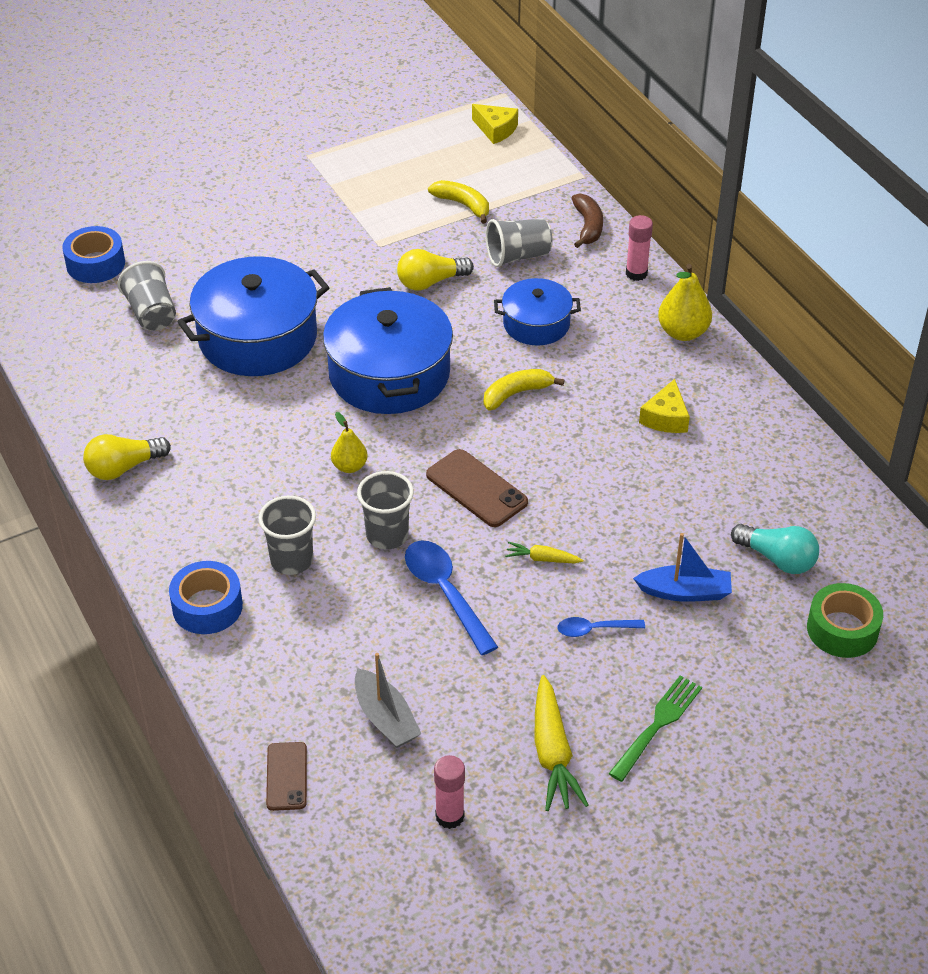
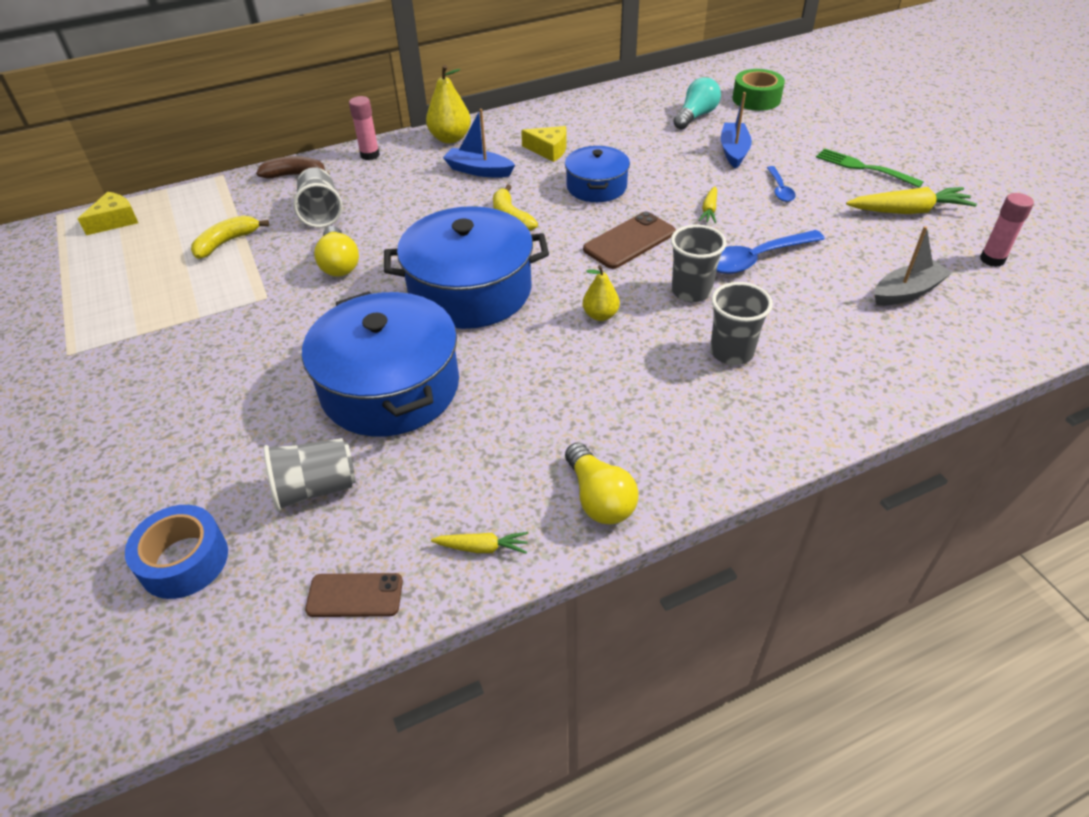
camera: 85 degrees left, 0 degrees up
(86, 405) = (482, 547): none -> yellow carrot
(207, 606) = (806, 412): blue tape -> none
(286, 776) = (996, 349): brown phone -> brown phone (355, 595)
(536, 324) = (420, 205): blue pot -> blue pot (596, 186)
(612, 362) = (478, 170): none -> blue boat

